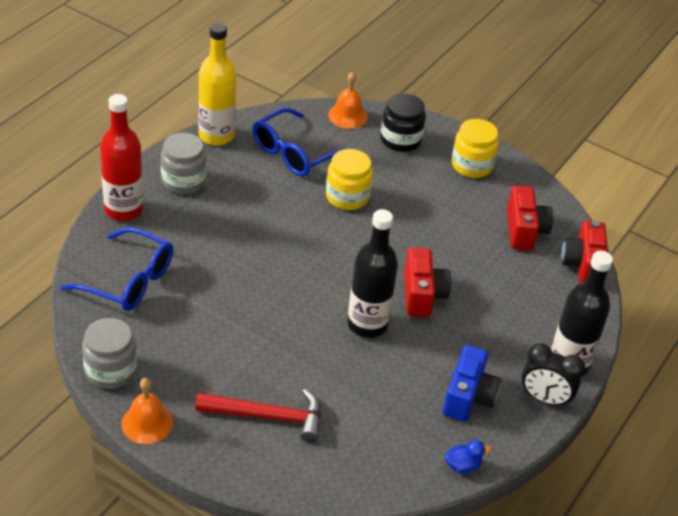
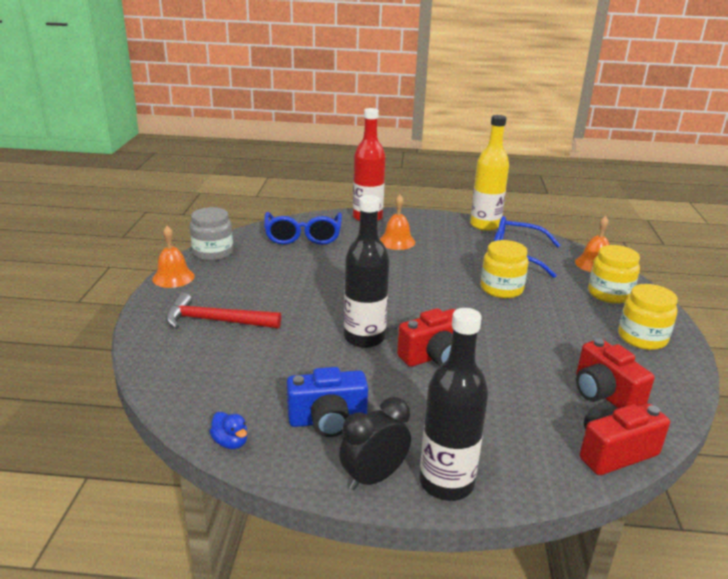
camera: 65 degrees right, 15 degrees down
(183, 181) = (422, 227): grey jar -> none
(201, 216) = (397, 241): none -> orange bell
(268, 416) = (215, 321): red hammer -> red hammer turned 120 degrees clockwise
(400, 140) = (609, 294): black jar -> yellow jar
(524, 230) = (604, 394): red camera -> red camera turned 90 degrees clockwise
(544, 399) = (373, 478): black clock -> black clock turned 60 degrees clockwise

